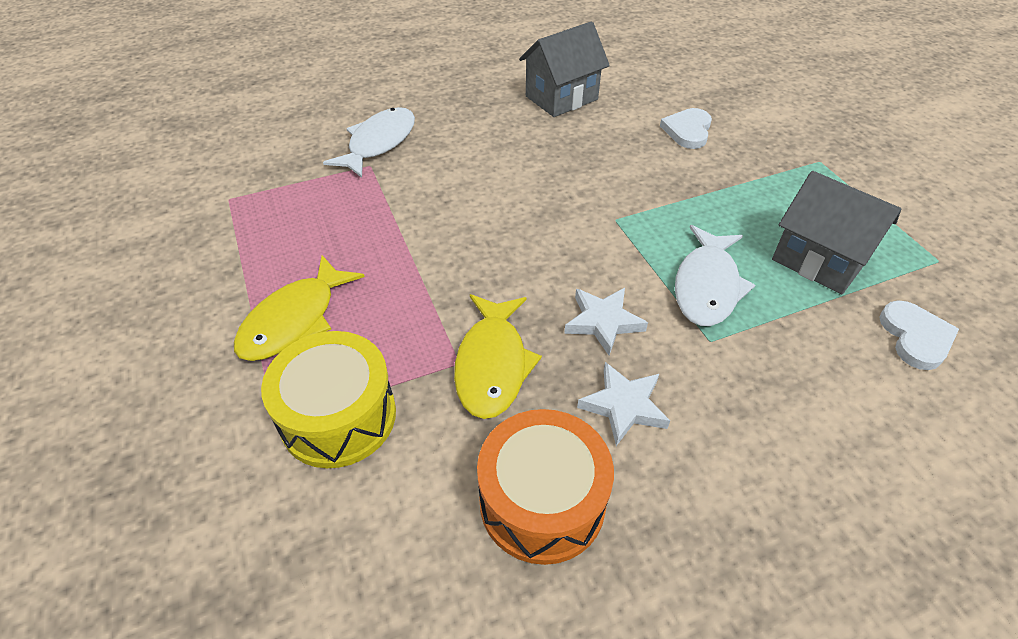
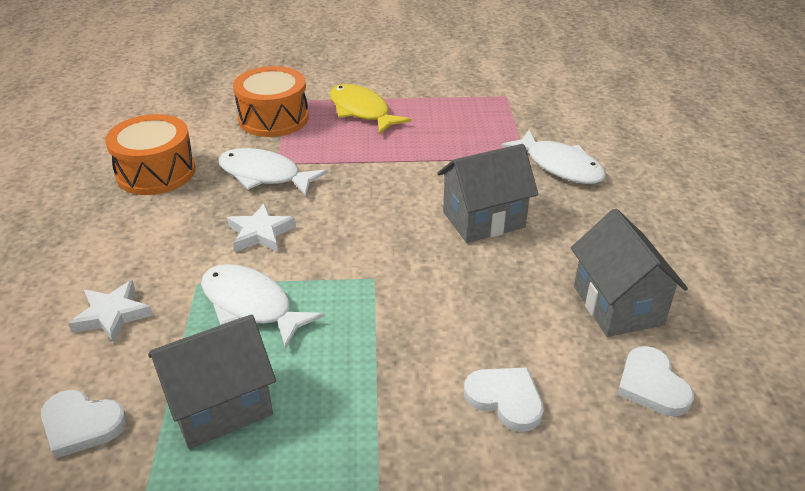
camera: 110 degrees right, 10 degrees down
(338, 416) = (273, 118): yellow drum -> orange drum
(491, 173) = (483, 219): none -> grey house
(492, 365) = (264, 175): yellow fish -> white fish
(623, 406) = (184, 220): white star -> white star (112, 315)
(628, 81) = (652, 385): none -> white heart

